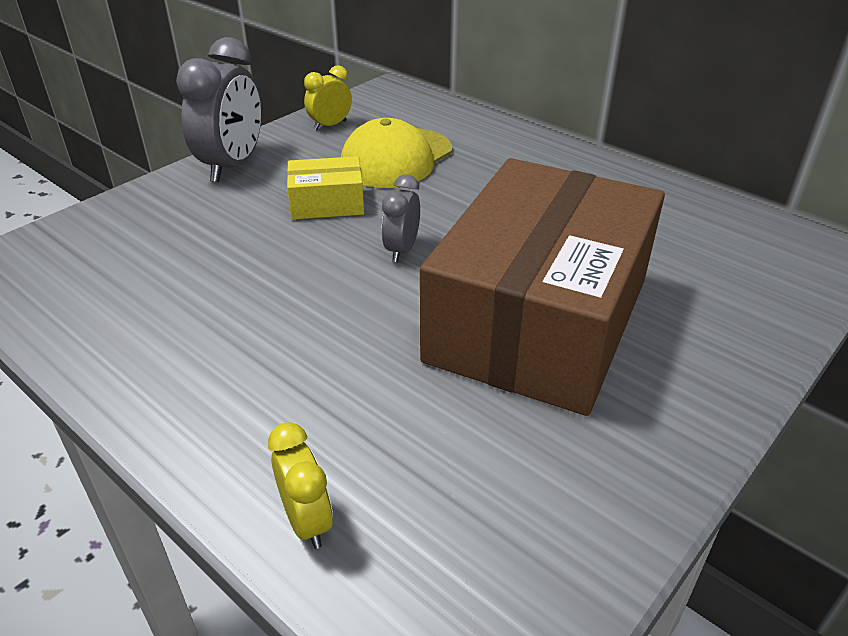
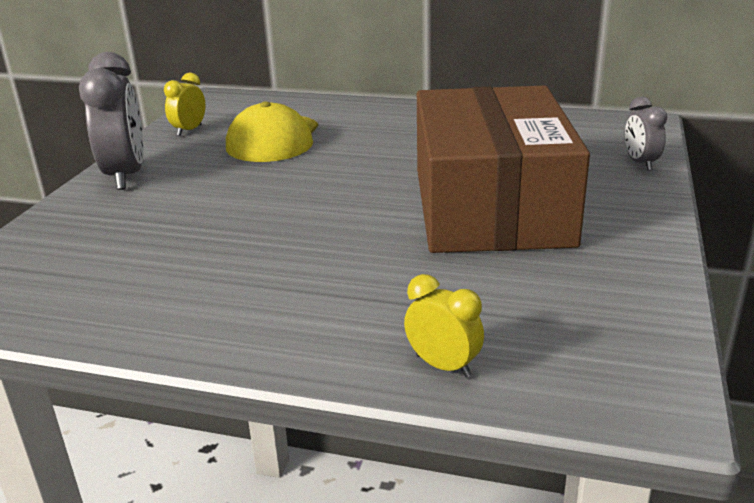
camera: 25 degrees left, 10 degrees down
(327, 203) = (244, 180): yellow box -> none
(402, 250) = (341, 193): grey clock -> grey clock (640, 163)

